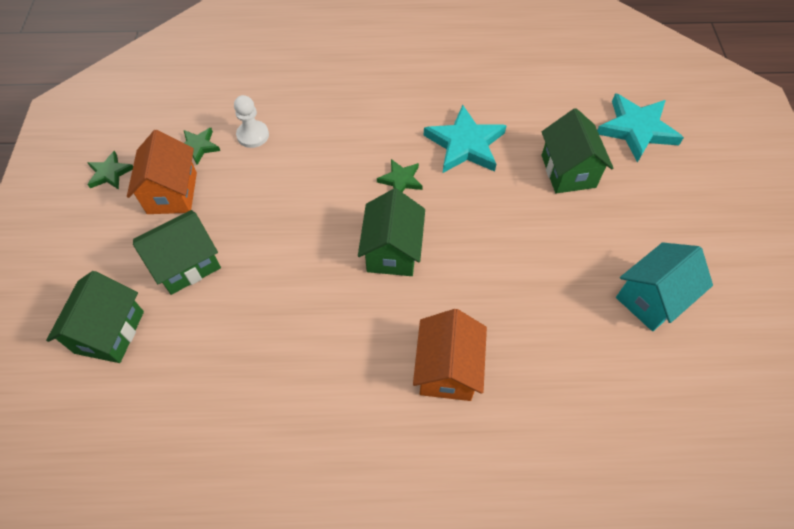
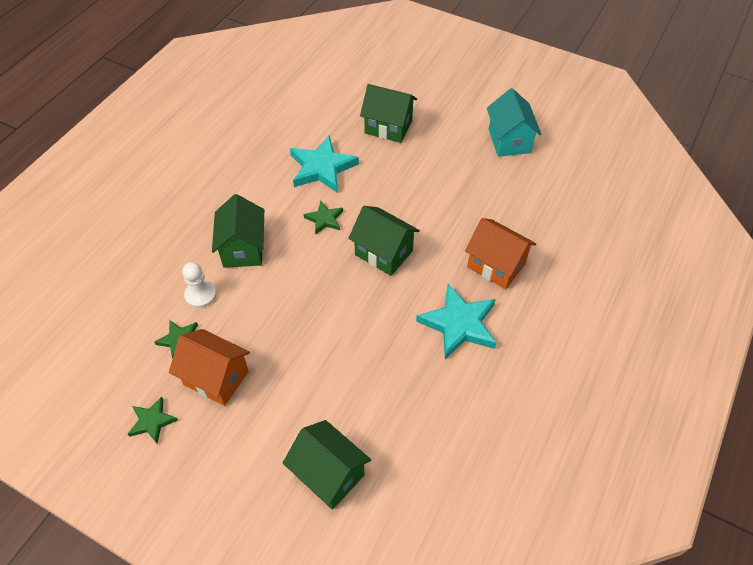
camera: 60 degrees left, 5 degrees down
(186, 264) = (300, 393): green house -> green house (243, 249)
(637, 129) = (382, 77): turquoise star -> turquoise star (459, 324)

